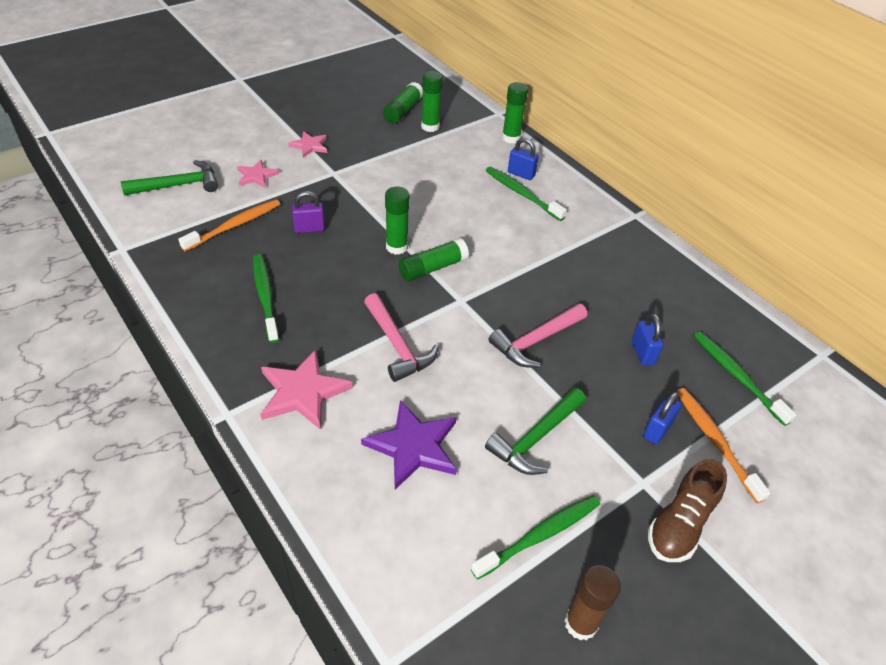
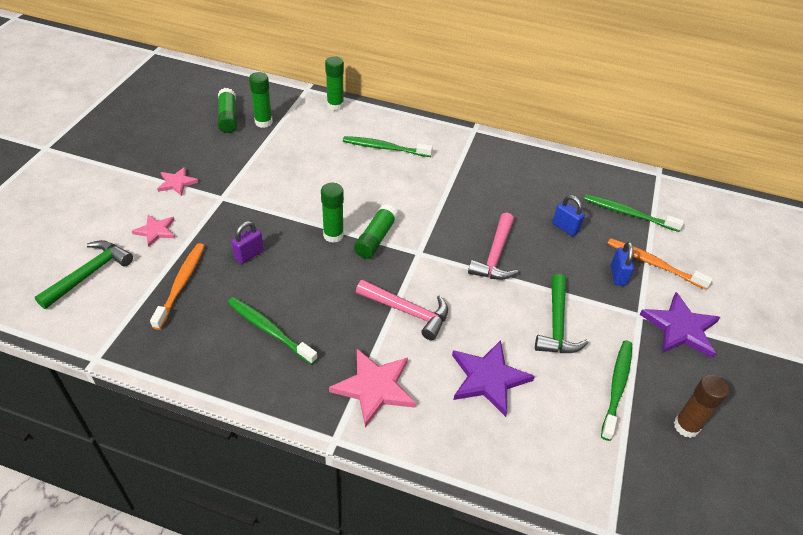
camera: 35 degrees left, 0 degrees up
(521, 174) = (369, 132): blue padlock -> none
(680, 524) = (680, 328): brown shoe -> purple star

